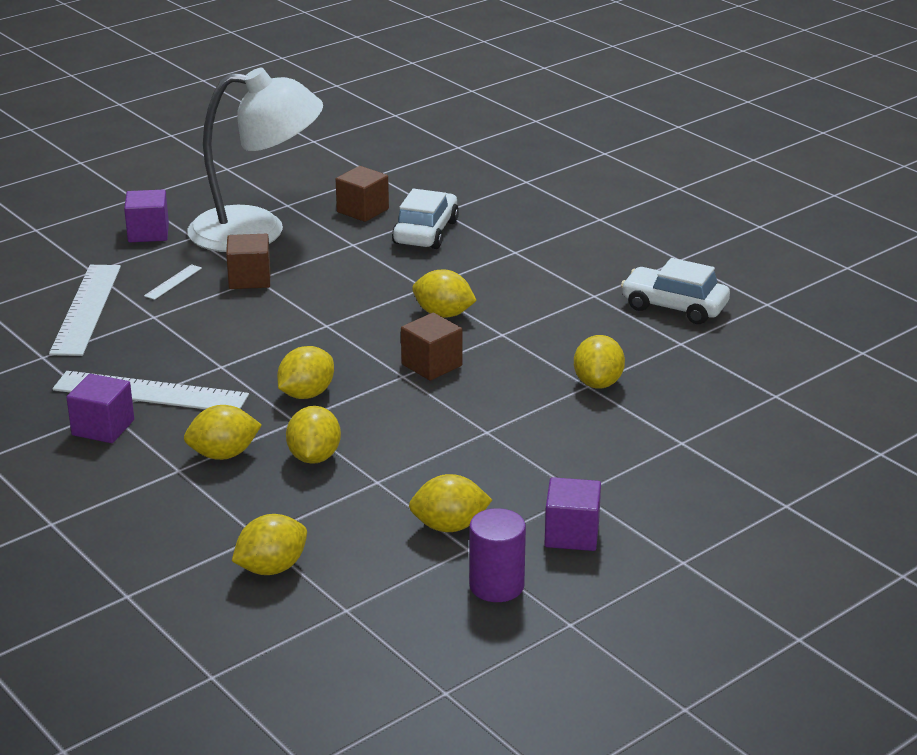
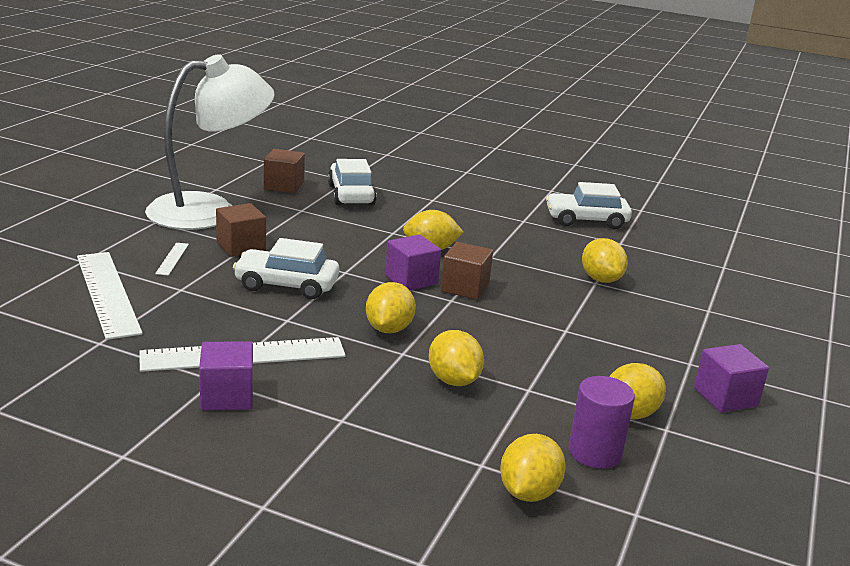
camera: 30 degrees left, 5 degrees down
(148, 233) = (110, 224): purple cube -> purple cube (411, 280)
(223, 454) = (370, 396): yellow lemon -> none
(254, 329) = (286, 285): none -> white car
(496, 586) = (726, 455): purple cylinder -> purple cylinder (595, 452)

